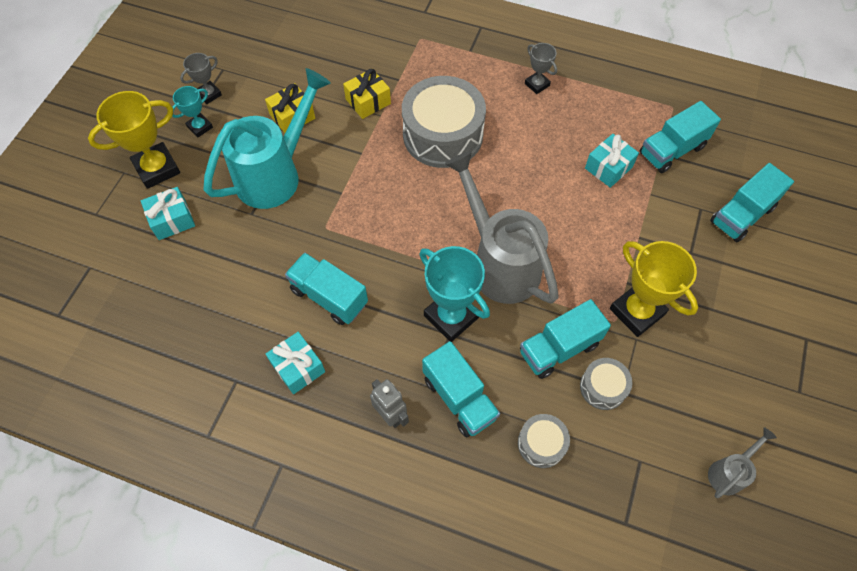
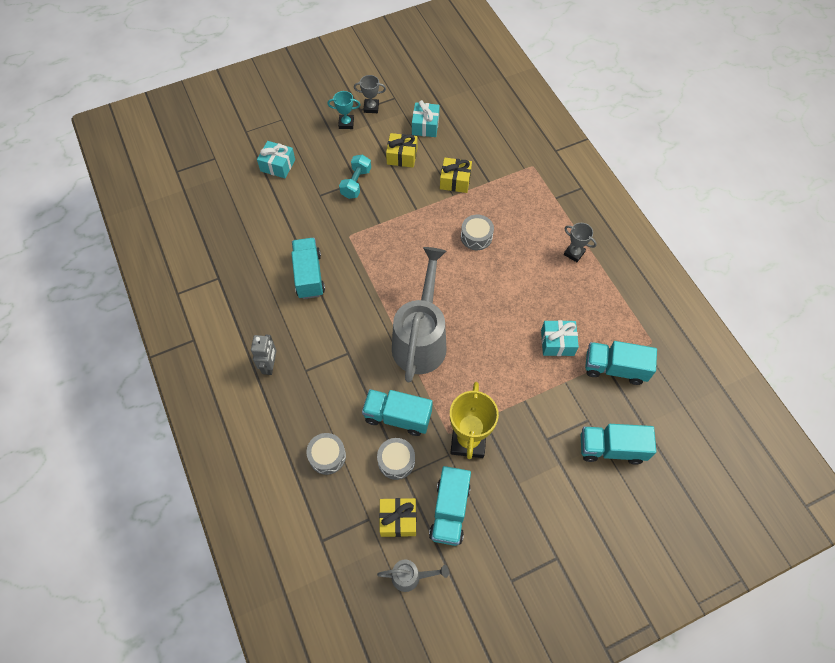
camera: 45 degrees right, 0 degrees up
(157, 169) = (300, 130): yellow trophy -> none
(275, 174) = (356, 183): turquoise watering can -> turquoise dumbbell
(298, 367) = (253, 298): turquoise gift -> turquoise gift (425, 126)
(443, 135) = (476, 237): grey drum -> grey drum, size x0.48
(451, 316) = (359, 344): turquoise trophy -> none
(459, 398) = (313, 391): turquoise truck -> turquoise truck (449, 511)
(537, 84) = (574, 253): grey trophy -> grey trophy turned 60 degrees counterclockwise
(663, 435) = (398, 520): none -> yellow gift

